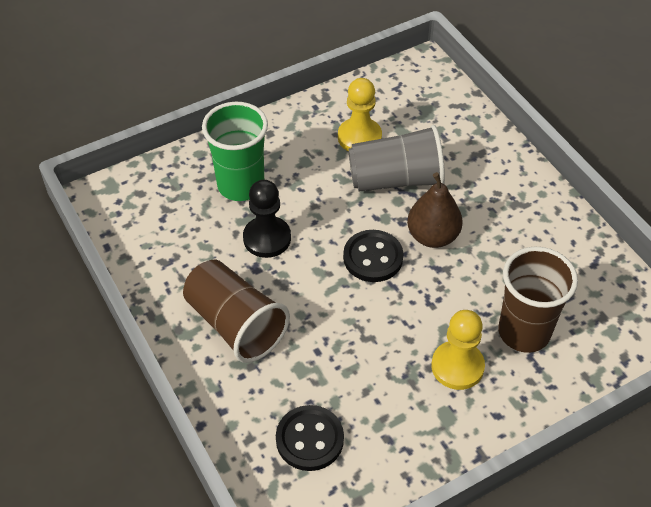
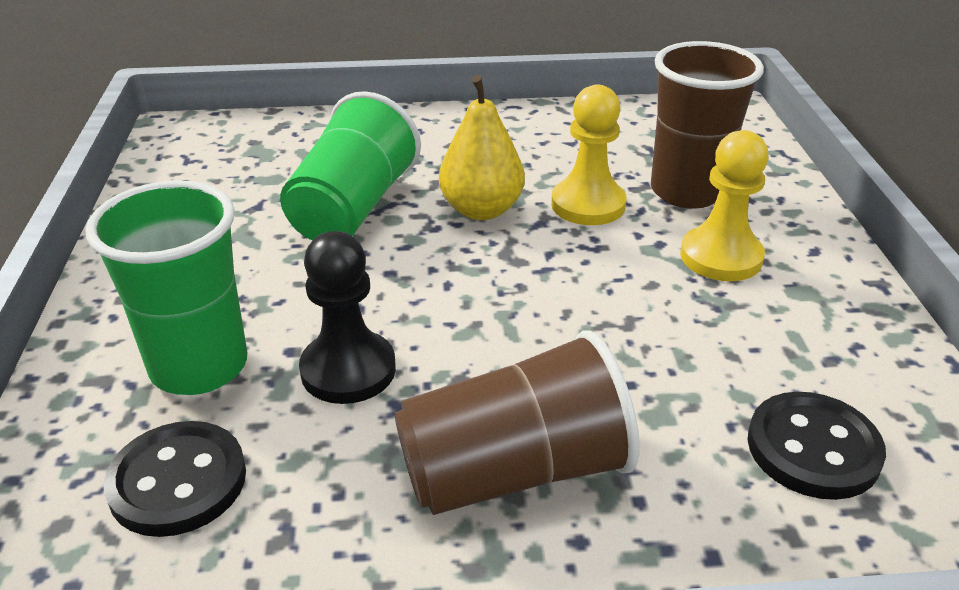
camera: 65 degrees left, 15 degrees down
(359, 137) = (240, 215): yellow pawn -> yellow pawn (588, 205)
(373, 257) = (479, 271): black button -> black button (178, 481)
(396, 179) = (353, 208): grey cup -> green cup
(432, 236) = (481, 210): brown pear -> yellow pear

